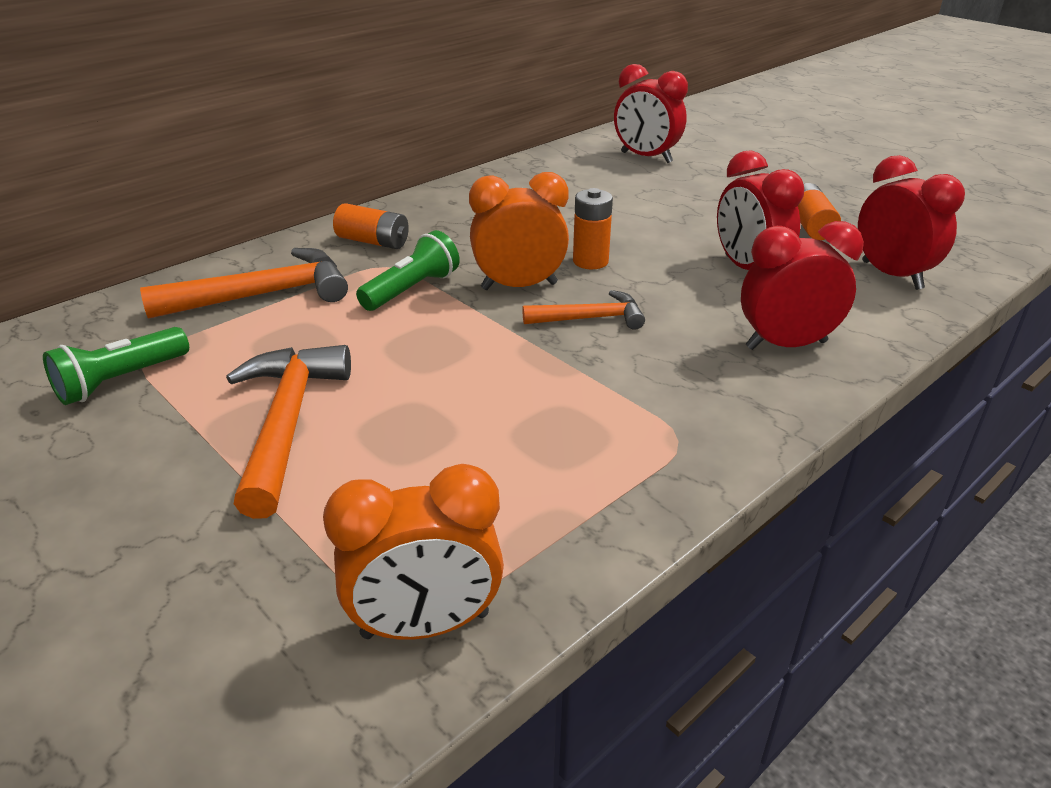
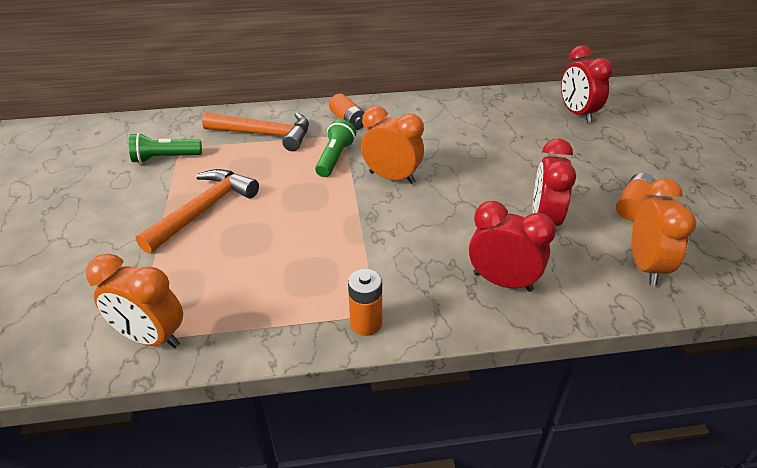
camera: 35 degrees right, 5 degrees up
(412, 290) = (335, 158): green flashlight -> green flashlight turned 60 degrees counterclockwise
(590, 261) = (451, 177): orange battery -> orange battery (366, 323)
(590, 318) = (406, 214): orange hammer -> none
(891, 275) = (645, 266): red clock -> orange clock

